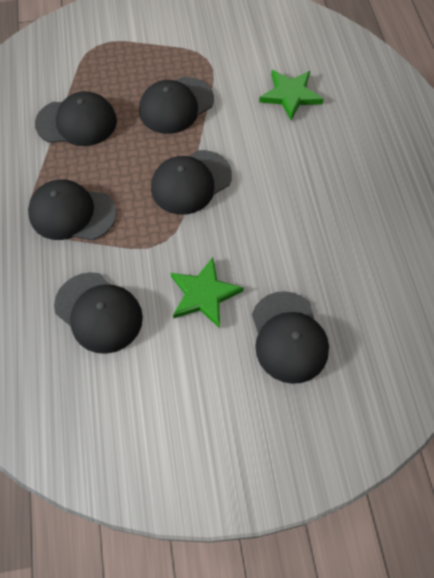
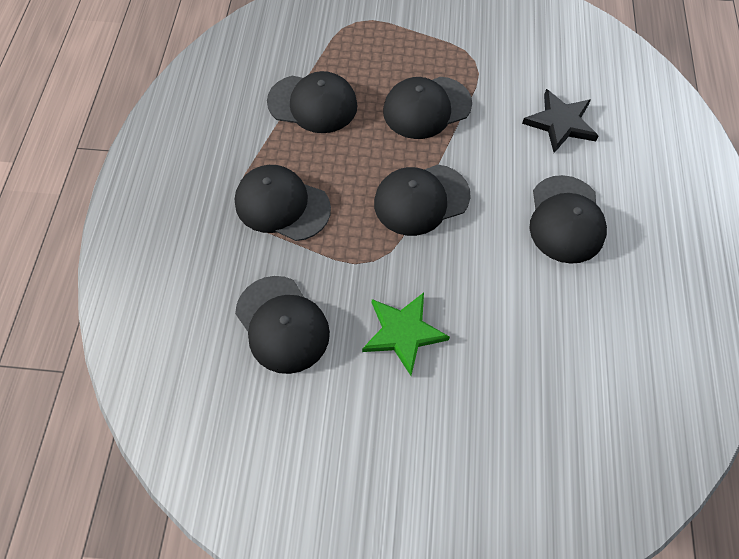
camera: 15 degrees right, 0 degrees up
(288, 337) = (487, 407): black cap -> black cap (566, 219)
(290, 95) = (560, 123): green star -> black star

